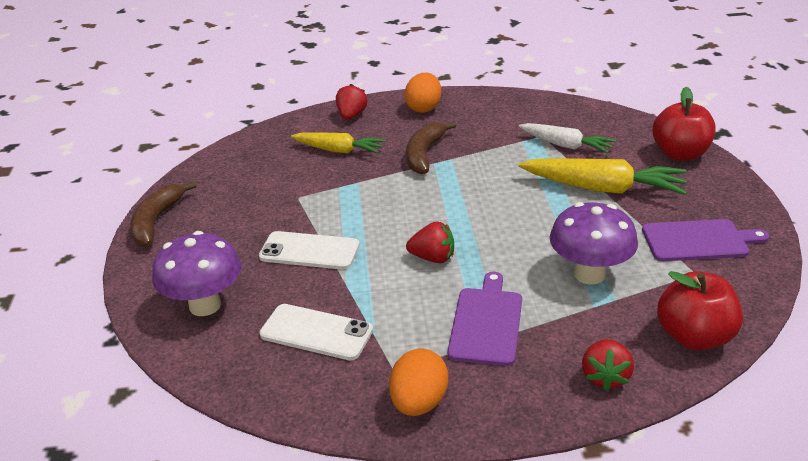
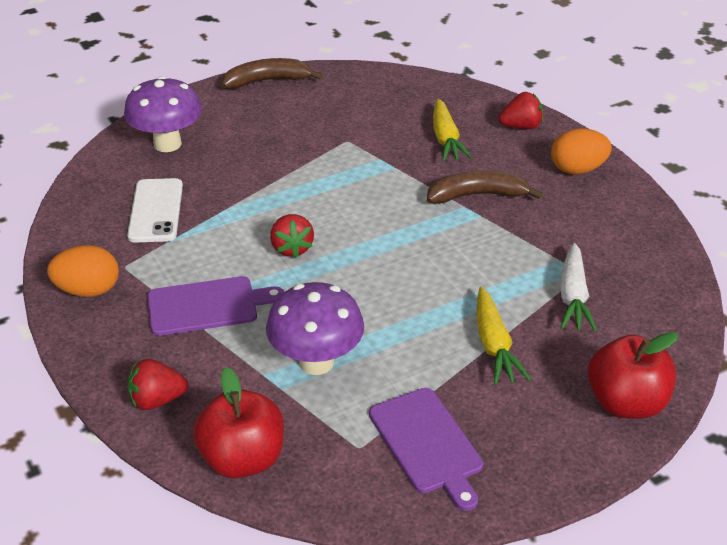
camera: 65 degrees right, 5 degrees up
(309, 251) = (266, 173): white phone -> none
(603, 188) = (494, 345): yellow carrot -> yellow carrot, size x0.65

